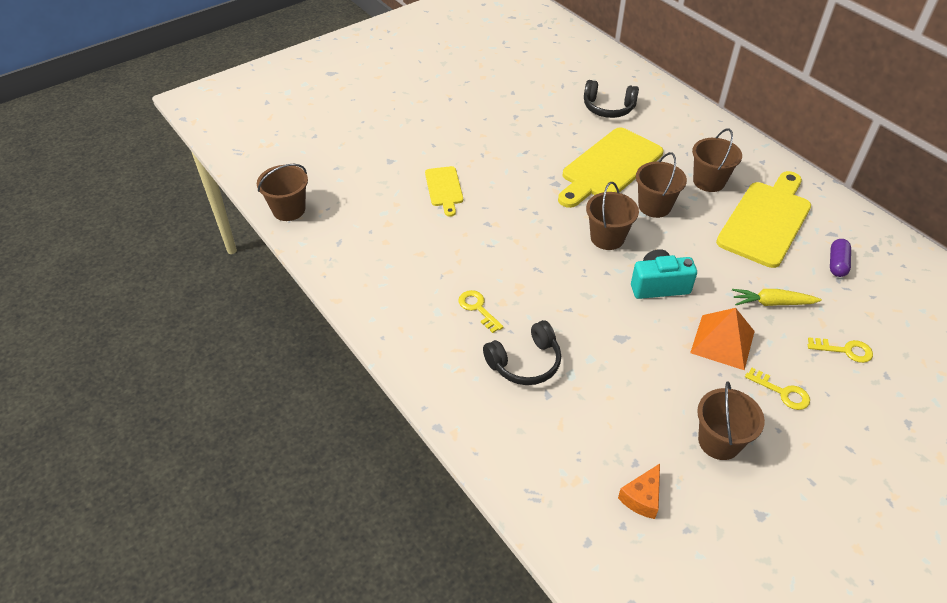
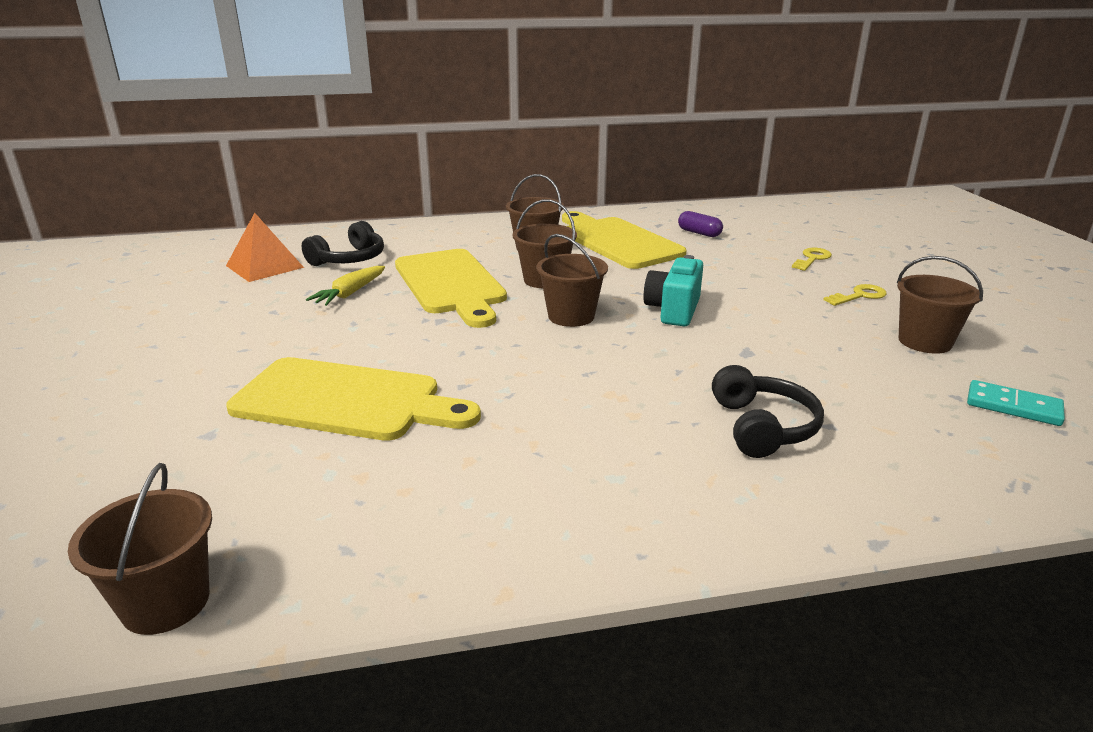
camera: 65 degrees left, 20 degrees down
(444, 188) = (345, 401): yellow cutting board -> yellow cutting board, size x1.92
(478, 308) = (633, 438): yellow key -> none
(642, 497) = (1013, 406): orange cheese -> turquoise domino
(722, 342) = (778, 303): orange pyramid -> orange pyramid (265, 266)
(772, 303) = (734, 268): yellow carrot -> yellow carrot (350, 293)

